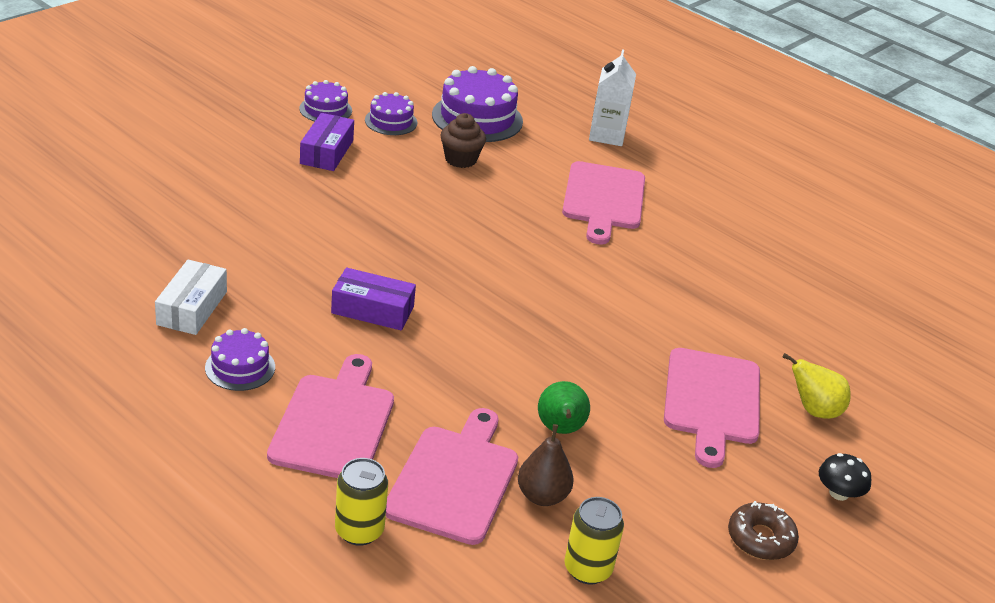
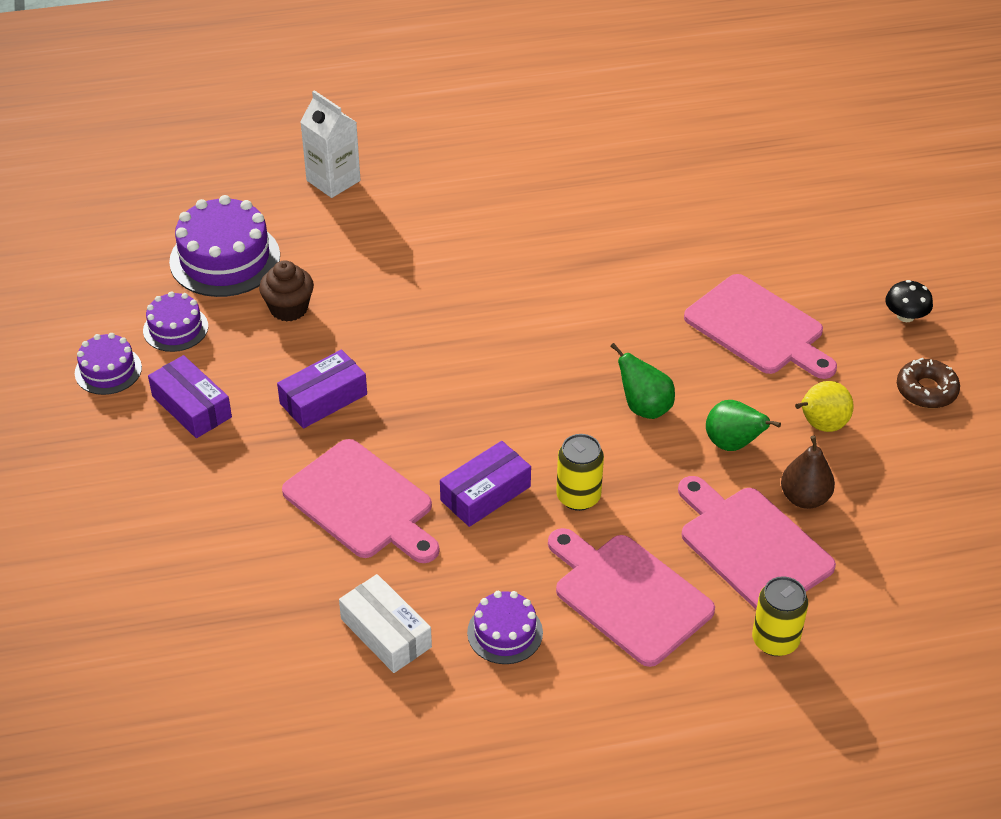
camera: 50 degrees left, 10 degrees up
(390, 203) = (323, 399): none -> purple box
(548, 364) = (644, 407): none -> green pear
(587, 569) = (900, 512): yellow can -> yellow can (578, 497)
(603, 199) = (435, 241): pink cutting board -> pink cutting board (362, 503)
(814, 410) = (808, 273): yellow pear -> yellow pear (821, 425)

